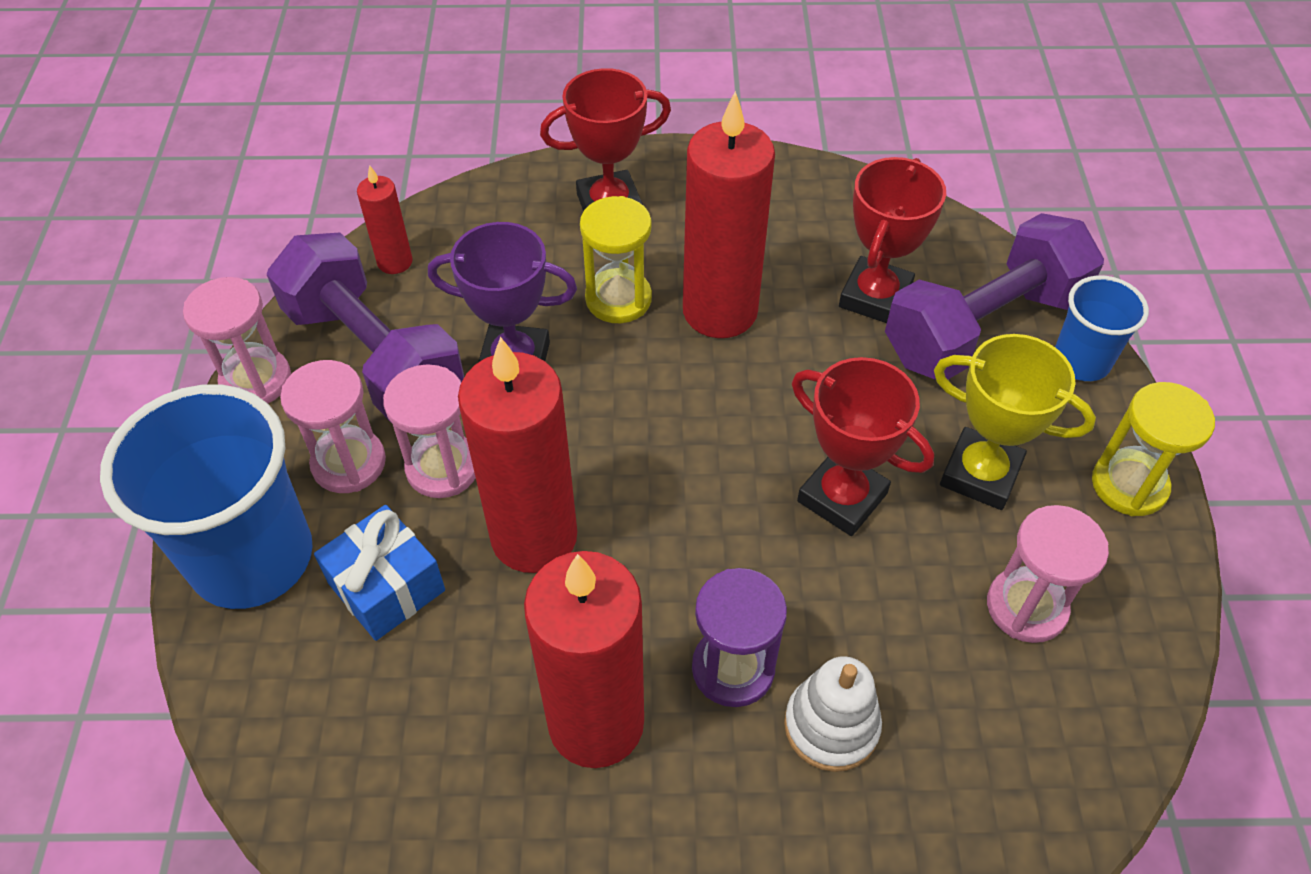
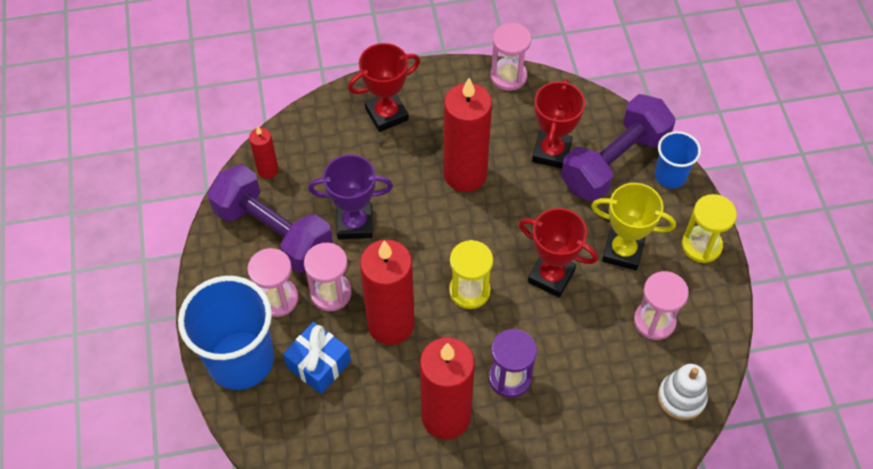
camera: 10 degrees left, 5 degrees up
(256, 380) = (209, 257): pink hourglass -> pink hourglass (508, 76)
(618, 299) = (405, 175): yellow hourglass -> yellow hourglass (469, 291)
(831, 726) = (564, 398): white stacking toy -> white stacking toy (681, 398)

